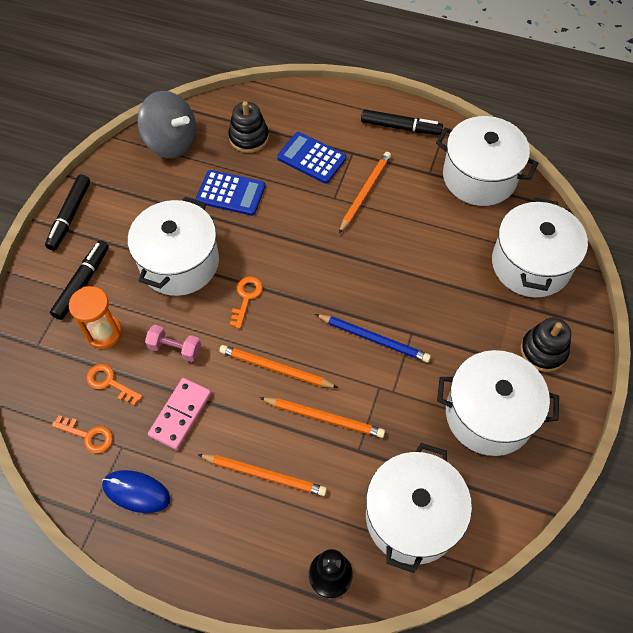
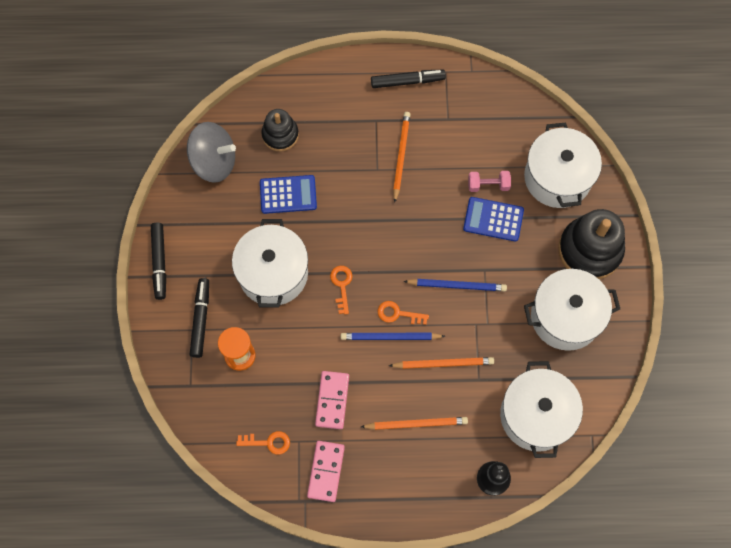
camera: 20 degrees left, 10 degrees up
(110, 383) = (264, 395): orange key -> orange key (398, 314)
(136, 492) = (326, 471): blue mouse -> pink domino
(175, 348) = (303, 348): pink dumbbell -> pink dumbbell (488, 185)
(275, 369) = (390, 337): orange pencil -> blue pencil
(311, 158) = (343, 137): blue calculator -> blue calculator (493, 219)
(479, 177) = (490, 109): white pot -> none
(543, 351) = (590, 250): black stacking toy -> black stacking toy, size x1.68

